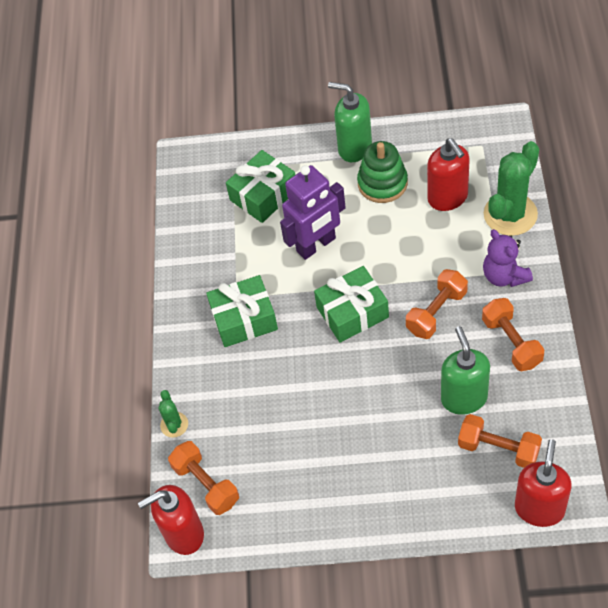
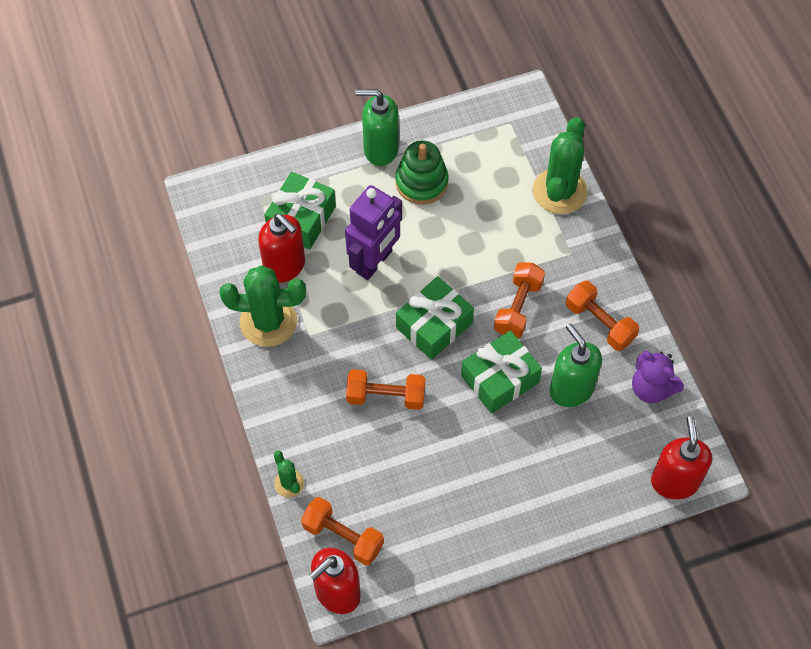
camera: 25 degrees left, 5 degrees up
(204, 278) = (268, 321): none -> green cactus
(244, 319) = (325, 356): green gift -> green gift (500, 379)
(448, 198) = (493, 185): red soap dispenser -> red soap dispenser (285, 266)
(498, 448) = (619, 432): orange dumbbell -> orange dumbbell (386, 396)
(504, 276) = (573, 256): purple teddy bear -> purple teddy bear (651, 388)

